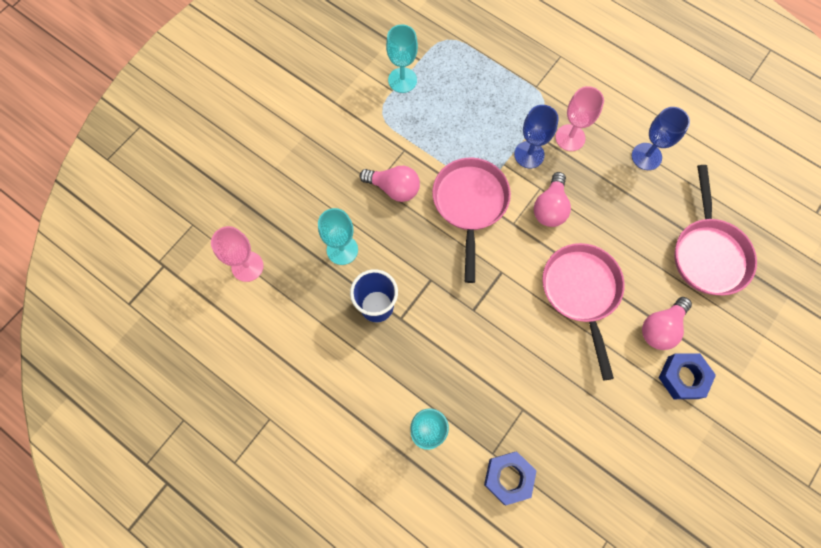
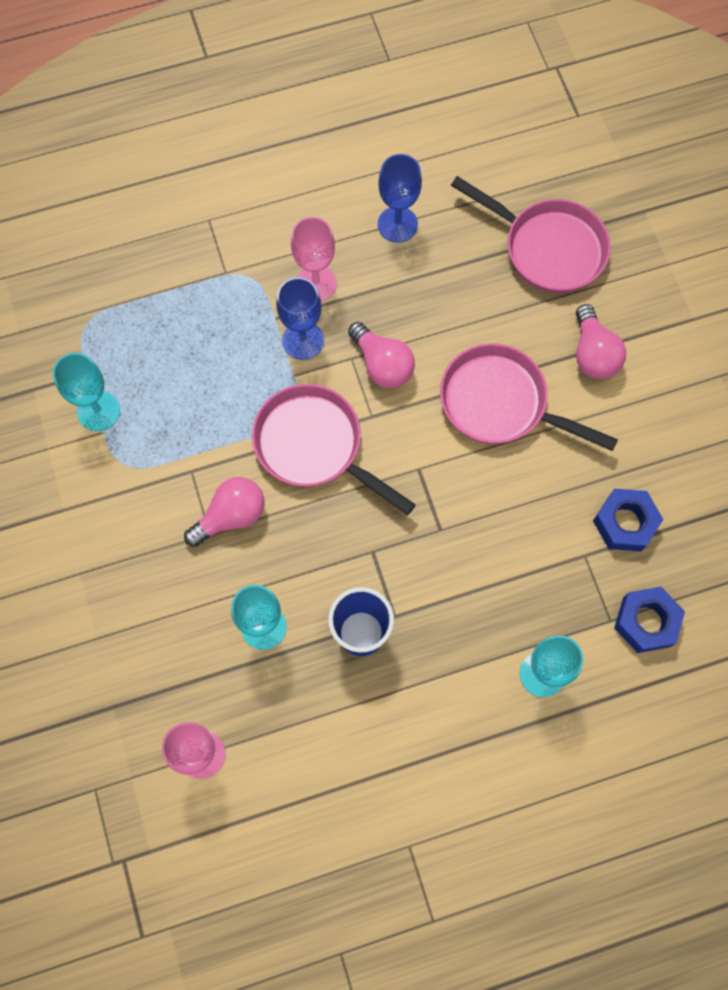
camera: 55 degrees left, 0 degrees up
(683, 377) = (657, 372): blue nut -> blue nut (625, 523)

